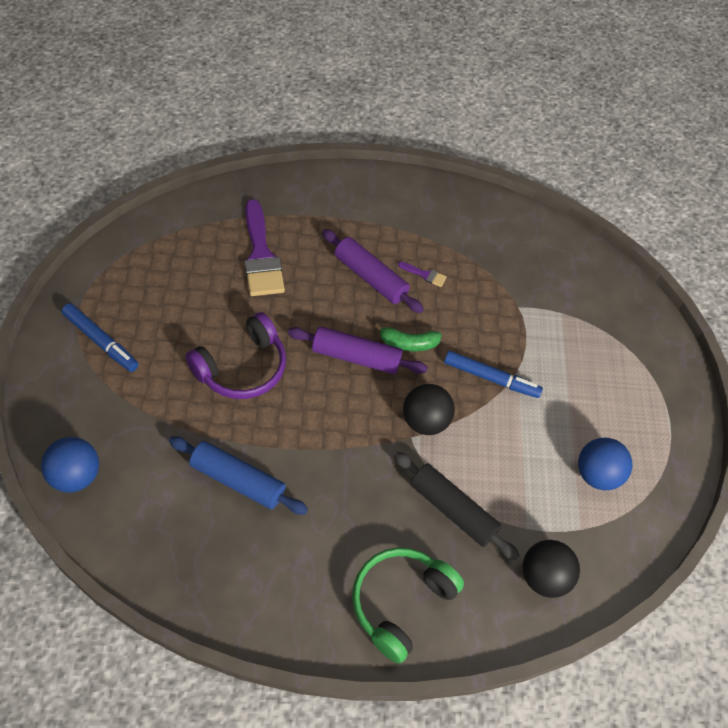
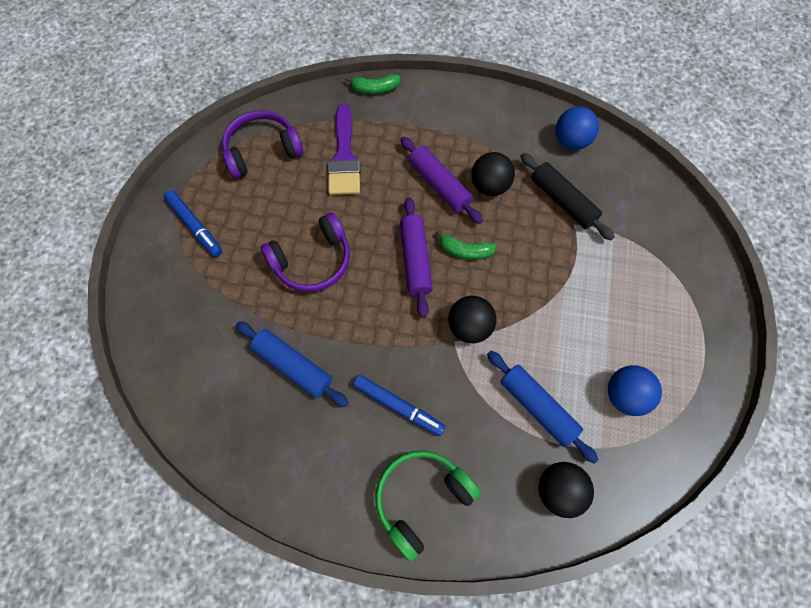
camera: 15 degrees right, 10 degrees up
(75, 475) = (156, 347): blue ball -> blue ball (571, 141)
(166, 255) = (262, 151): none -> purple headphones
(284, 181) = (375, 89): none -> green banana
(356, 357) = (415, 260): purple rolling pin -> purple rolling pin turned 60 degrees clockwise
(425, 275) = (490, 186): purple brush -> black ball
(452, 510) = (482, 415): black rolling pin -> black rolling pin (562, 201)
(491, 378) = (537, 291): blue marker -> blue marker (398, 407)
(509, 495) = (538, 407): none -> blue rolling pin

